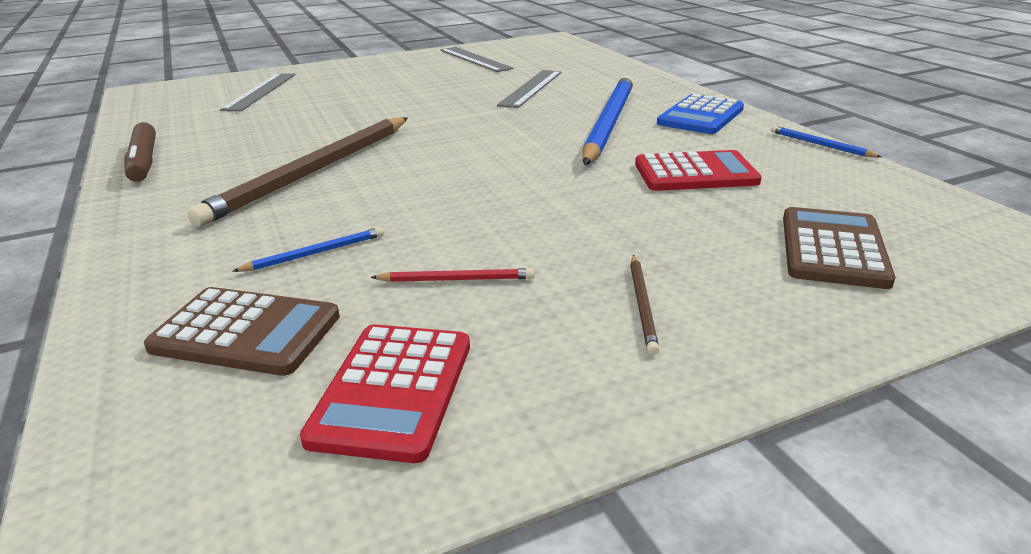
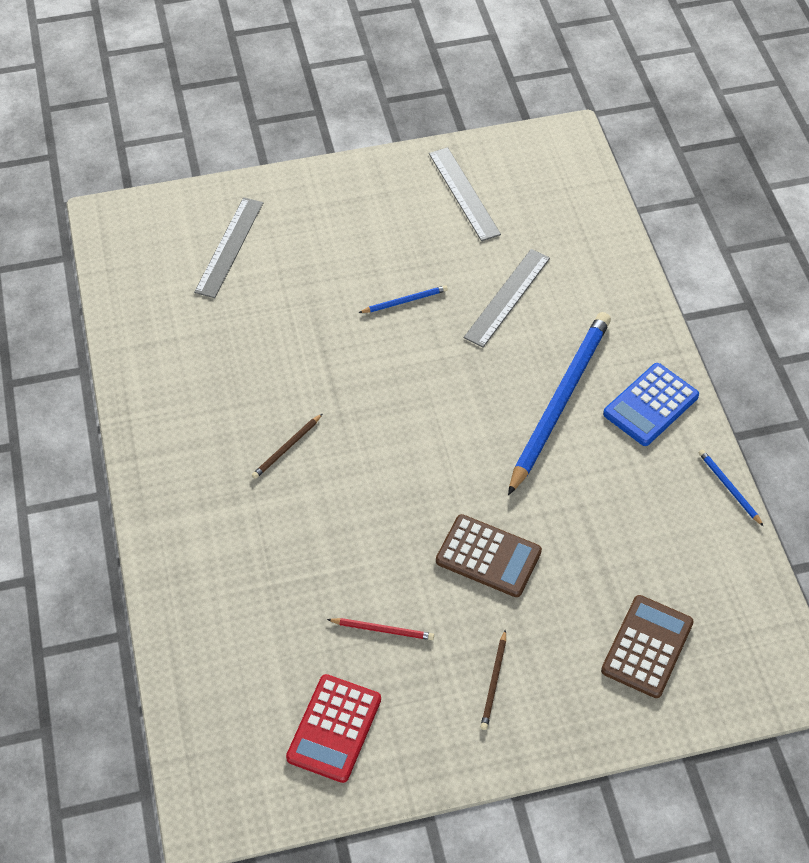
camera: 10 degrees right, 25 degrees up
(144, 162) = (143, 398): brown marker -> none
(246, 332) = (250, 659): brown calculator -> brown calculator (488, 556)
(313, 172) = (287, 448): brown pencil -> brown pencil, size x0.41
(315, 253) = (290, 577): blue pencil -> blue pencil (405, 301)
(695, 173) = (598, 517): red calculator -> none

